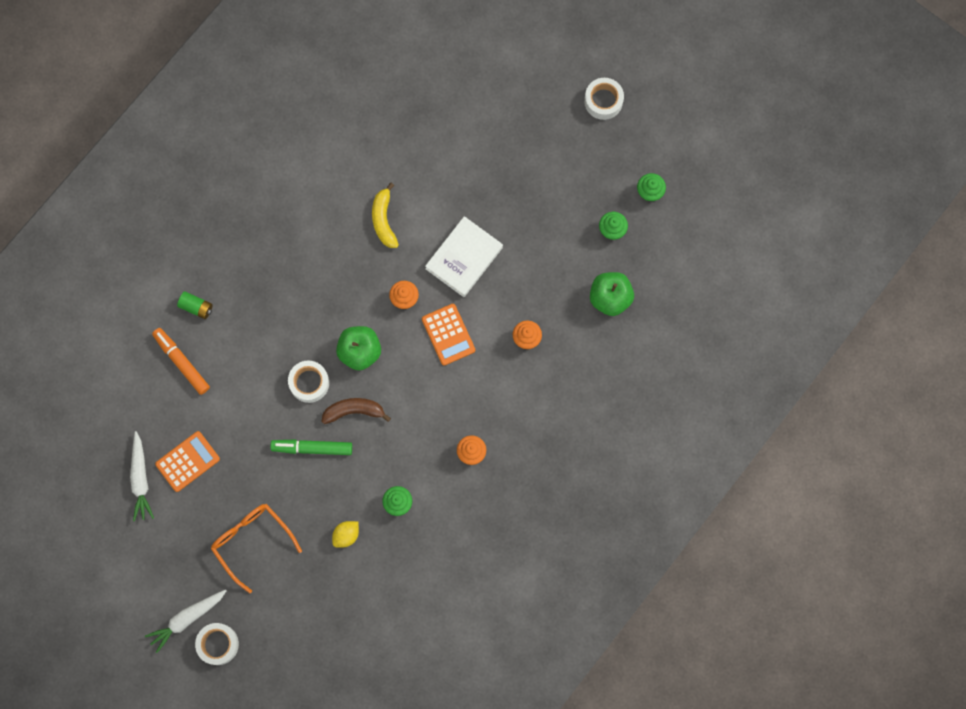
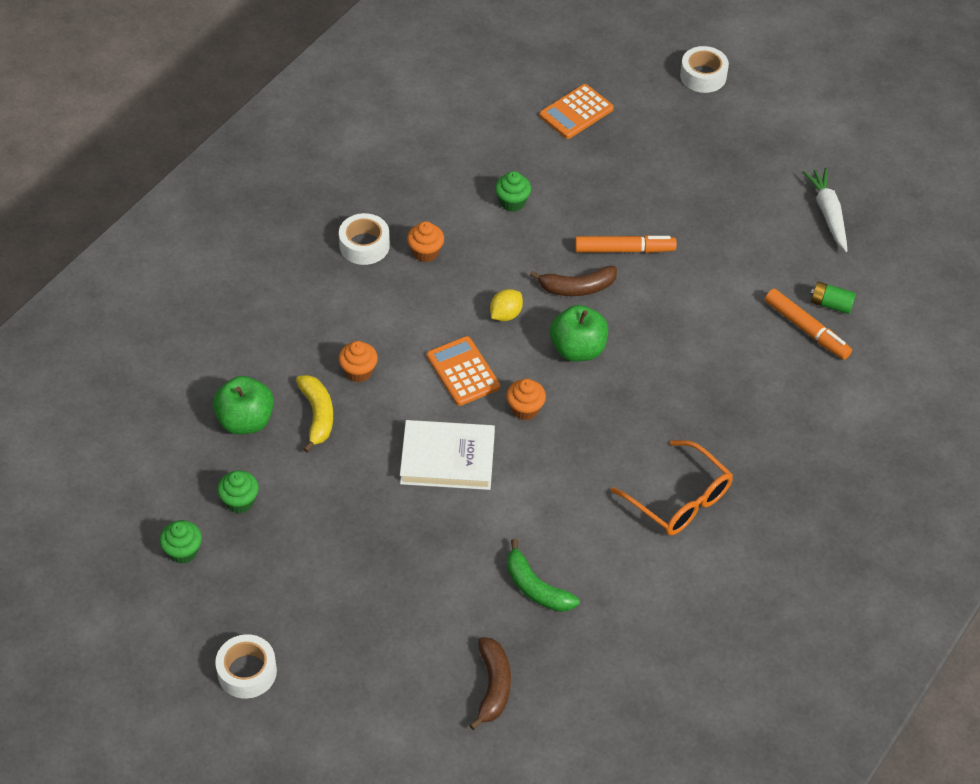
camera: 175 degrees right, 25 degrees down
(187, 461) = (775, 232): orange calculator -> orange calculator (576, 112)
(187, 619) = (743, 95): white carrot -> none
(196, 307) = (801, 389): green battery -> green battery (831, 304)
(251, 541) = (682, 162): orange glasses -> orange glasses (680, 499)
(309, 383) = (638, 314): white tape -> white tape (364, 245)
(312, 448) = (624, 250): green marker -> orange marker
(346, 535) = (571, 171): yellow lemon -> yellow lemon (505, 314)
(384, 220) = (563, 500): yellow banana -> yellow banana (317, 415)
(409, 152) = (536, 587): none -> green banana
(443, 83) = (493, 686): none -> brown banana
(464, 258) = (447, 459): white book -> white book turned 60 degrees clockwise

